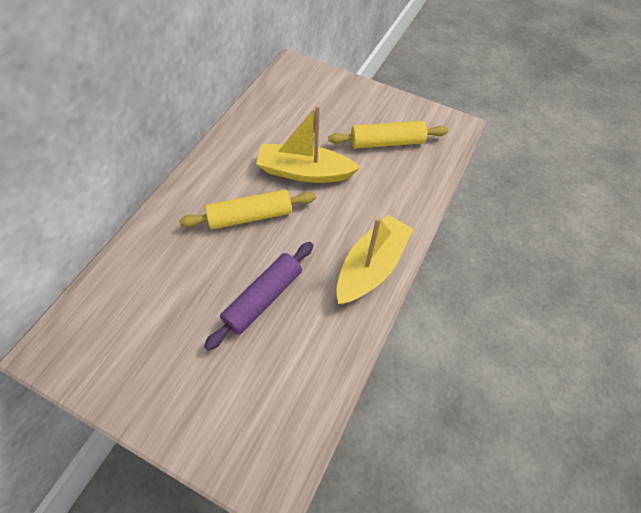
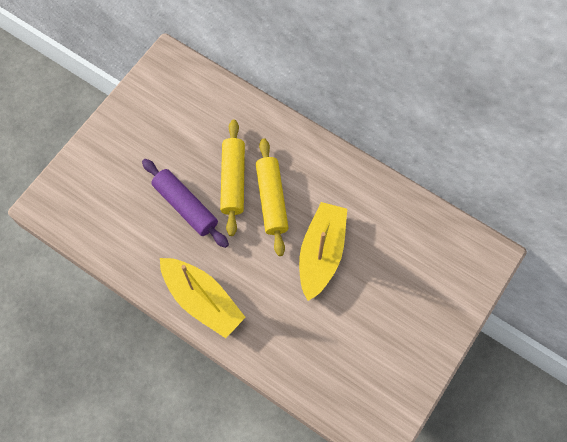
camera: 100 degrees right, 10 degrees up
(387, 142) = (358, 345): yellow rolling pin -> yellow rolling pin (233, 181)

